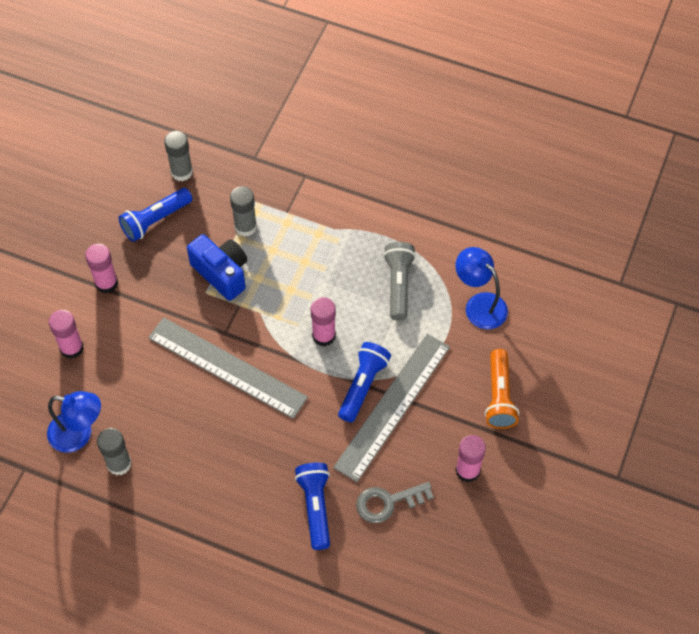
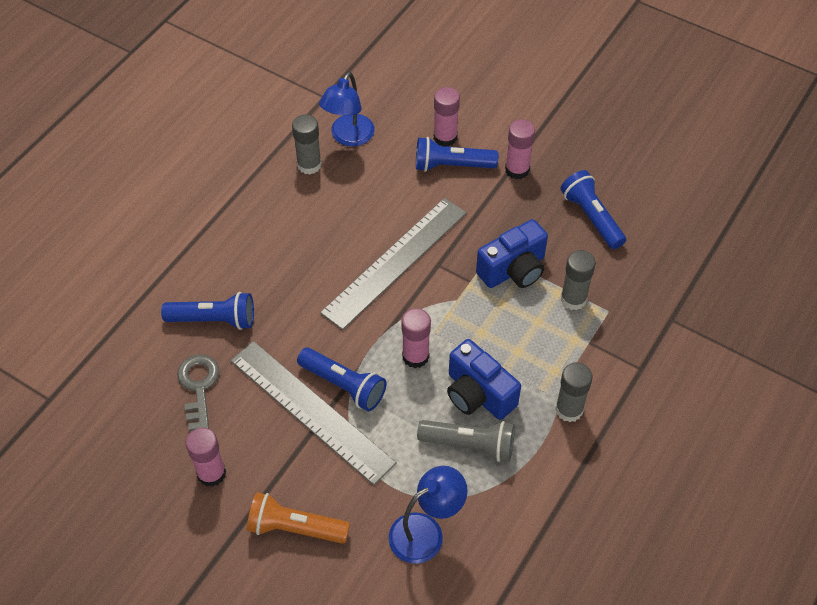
camera: 100 degrees right, 5 degrees down
(107, 337) = (451, 165): none -> blue flashlight
(181, 172) = (655, 247): grey glue stick -> grey glue stick (569, 409)
(351, 285) = (478, 394): none -> blue camera

